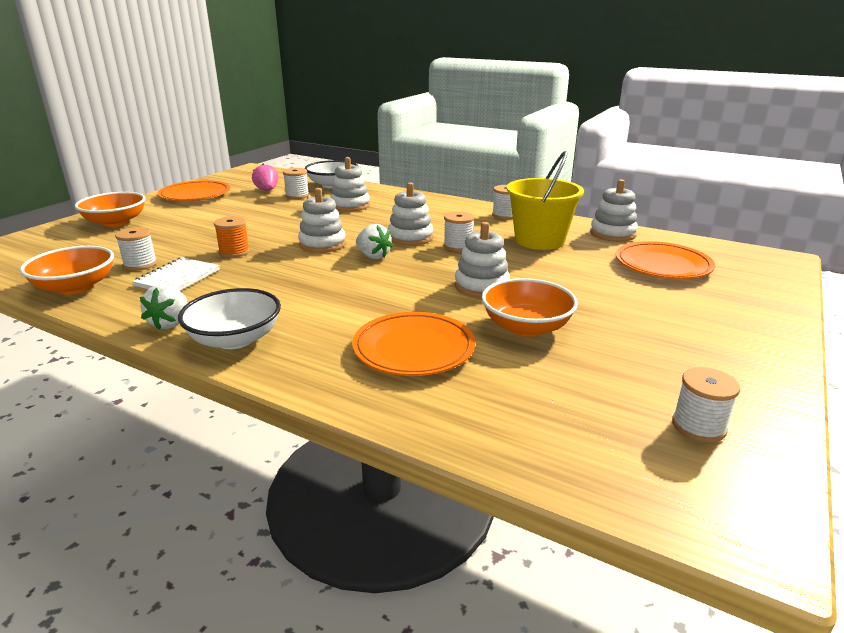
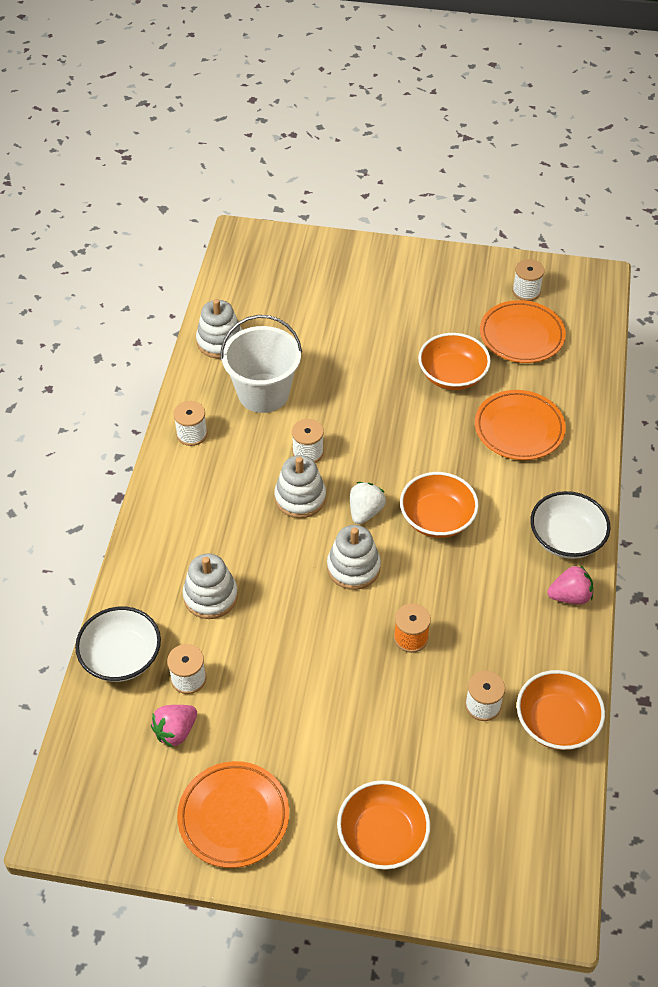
camera: 110 degrees left, 25 degrees up
(170, 323) = (570, 596): white strawberry -> pink strawberry
(178, 278) = (493, 648): white notebook -> none
(335, 282) = (437, 518): none -> orange bowl
(481, 286) = (395, 414): white stacking toy -> none
(539, 240) = (263, 393): yellow bucket -> white bucket
(662, 266) = (292, 306): orange plate -> orange plate (521, 336)

